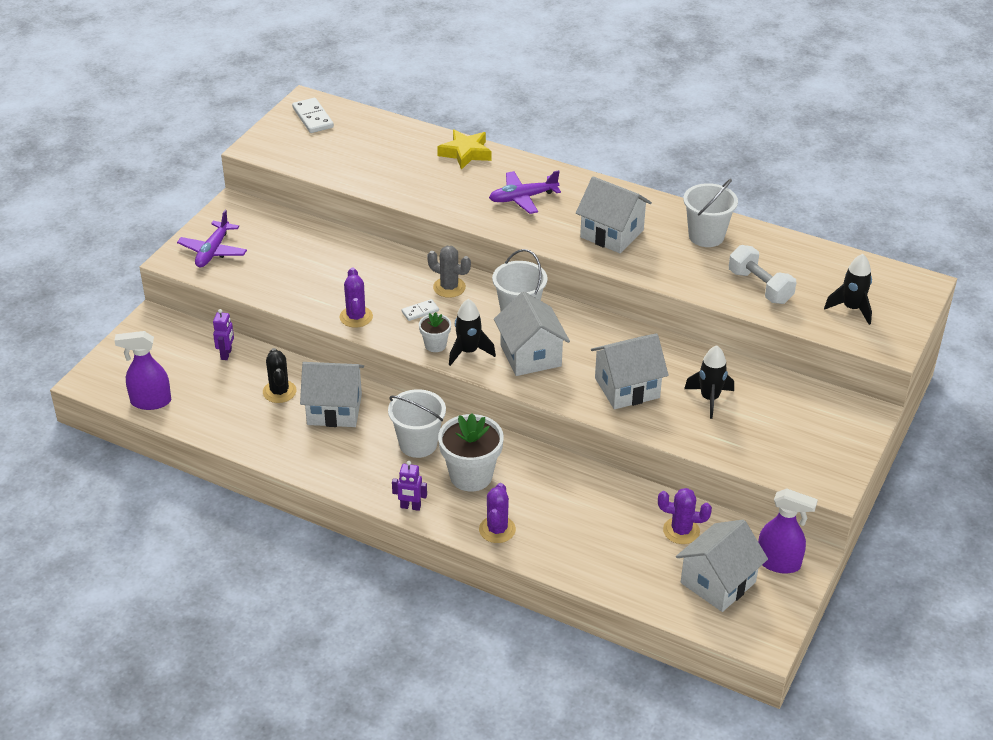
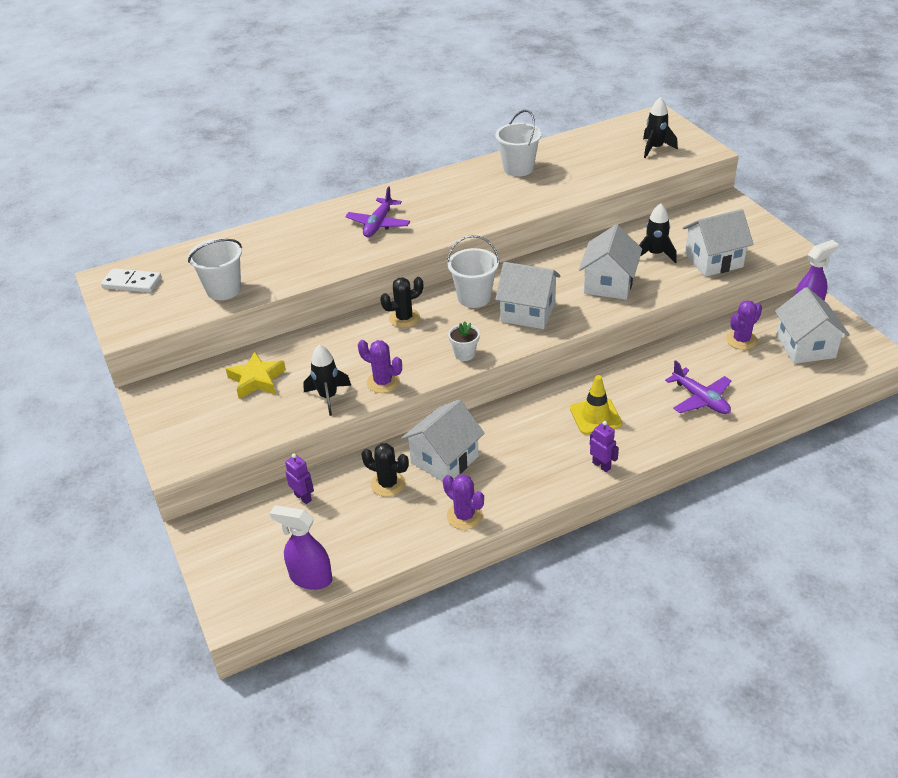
camera: 50 degrees left, 0 degrees up
(150, 402) = (310, 578): purple spray bottle -> purple spray bottle turned 75 degrees clockwise
(213, 251) = (194, 431): purple plane -> purple plane (700, 399)
(410, 507) = (601, 465): purple robot -> purple robot turned 90 degrees counterclockwise
(418, 444) = (533, 429): white bucket -> white bucket (223, 290)
(420, 311) = (416, 345): white domino -> none
(449, 287) = (404, 318): grey cactus -> black cactus
(465, 153) = (289, 227): yellow star -> yellow star (257, 380)
(468, 352) = (491, 340): black rocket -> black rocket (328, 397)
(471, 476) = (595, 416): white flower pot -> yellow traffic cone
(497, 529) = (667, 429): purple cactus -> purple cactus (464, 516)
(612, 234) = (469, 204): white house -> white house (713, 260)
(760, 287) = (596, 171): white dumbbell -> none

